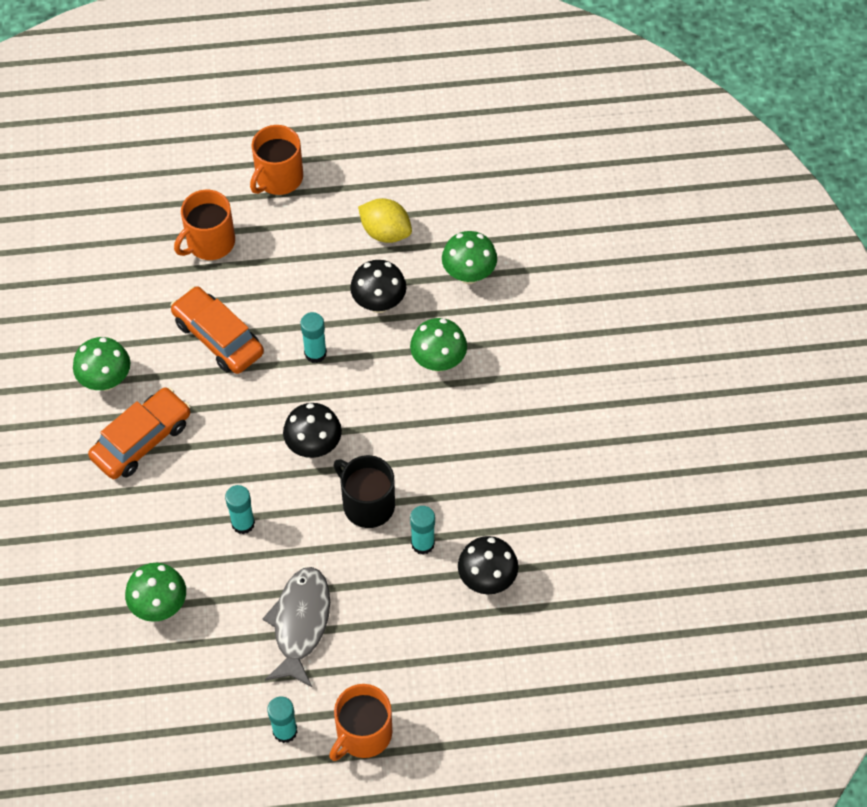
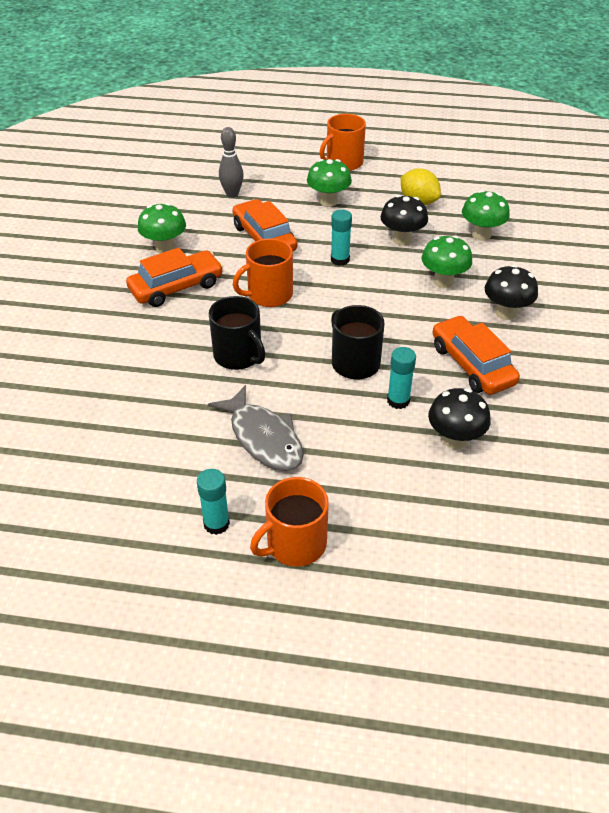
camera: 15 degrees right, 15 degrees down
(156, 268) = (232, 194): none -> grey bowling pin
(160, 605) = (140, 399): green mushroom -> green mushroom (328, 201)
(209, 242) = (279, 187): orange mug -> orange mug (269, 295)
(243, 523) = (238, 355): turquoise glue stick -> black mug
(300, 623) = (263, 438): grey fish -> grey fish turned 120 degrees clockwise
(314, 446) = (319, 316): black mushroom -> black mushroom (506, 313)
(489, 477) = (472, 364): none -> orange car

